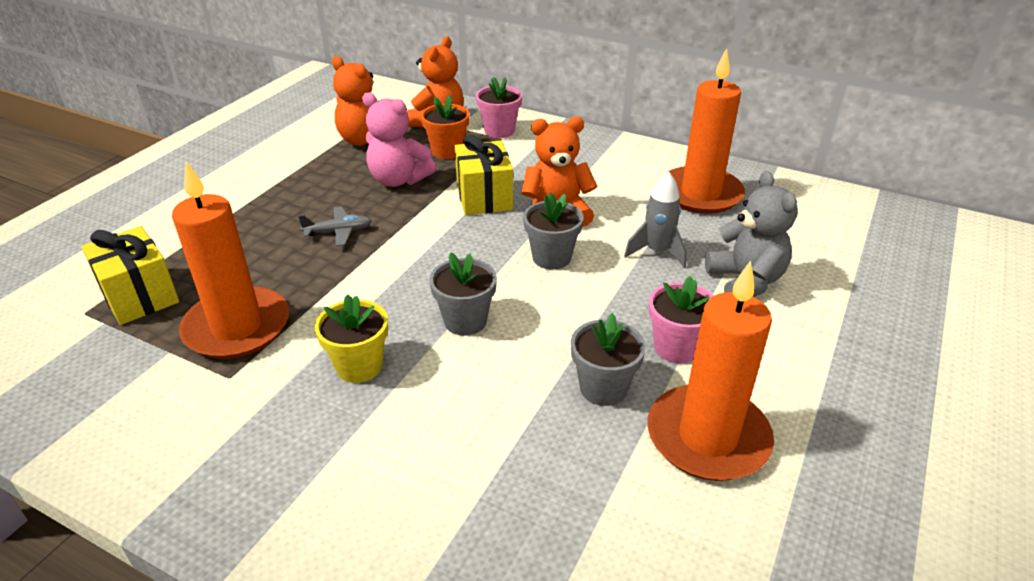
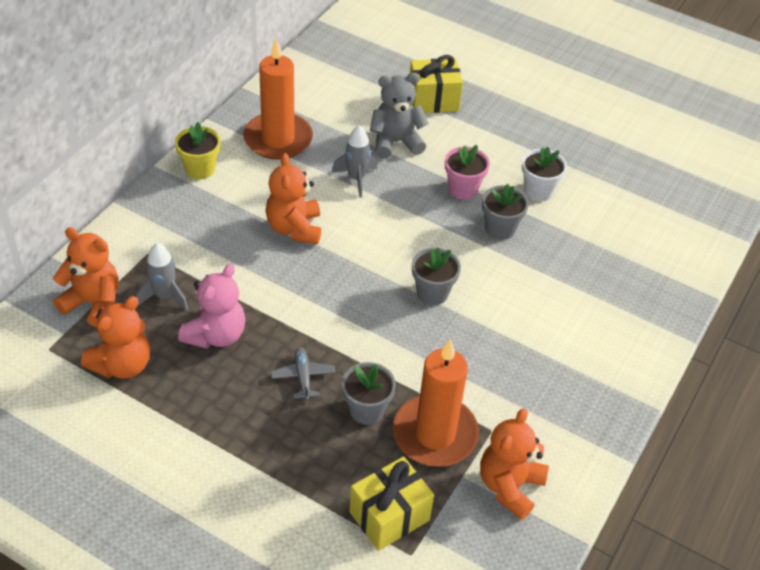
camera: 90 degrees left, 10 degrees up
(137, 393) = (509, 486): none -> orange teddy bear
(359, 366) = (480, 353): yellow flower pot -> yellow flower pot (200, 169)
(447, 151) = (164, 296): orange flower pot -> grey rocket
(484, 197) = (260, 273): yellow gift -> yellow gift (433, 100)
(499, 131) = (130, 254): pink flower pot -> none
(551, 257) = (358, 238): grey flower pot -> grey flower pot (366, 410)
(707, 437) = (538, 191): orange candle -> white flower pot

